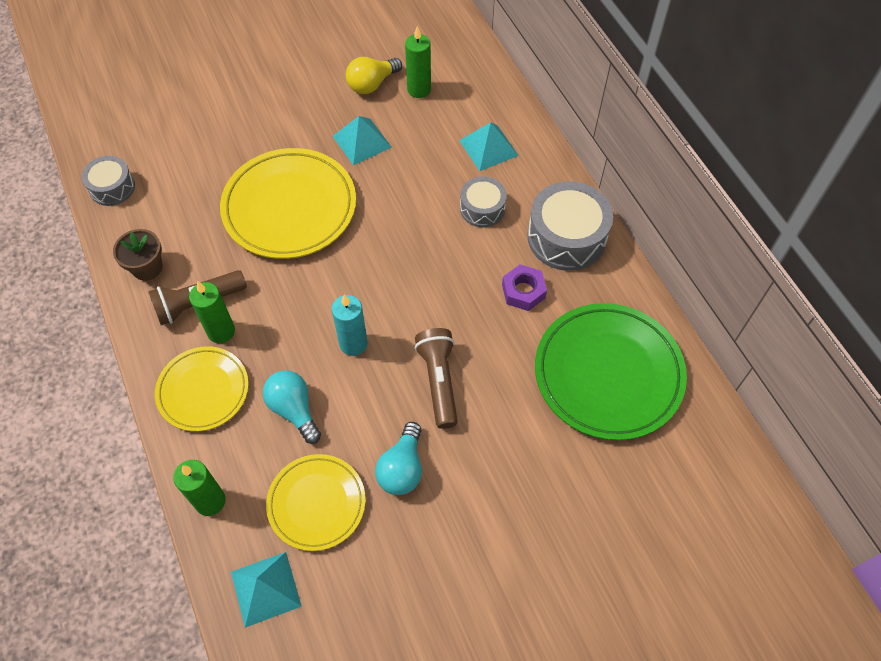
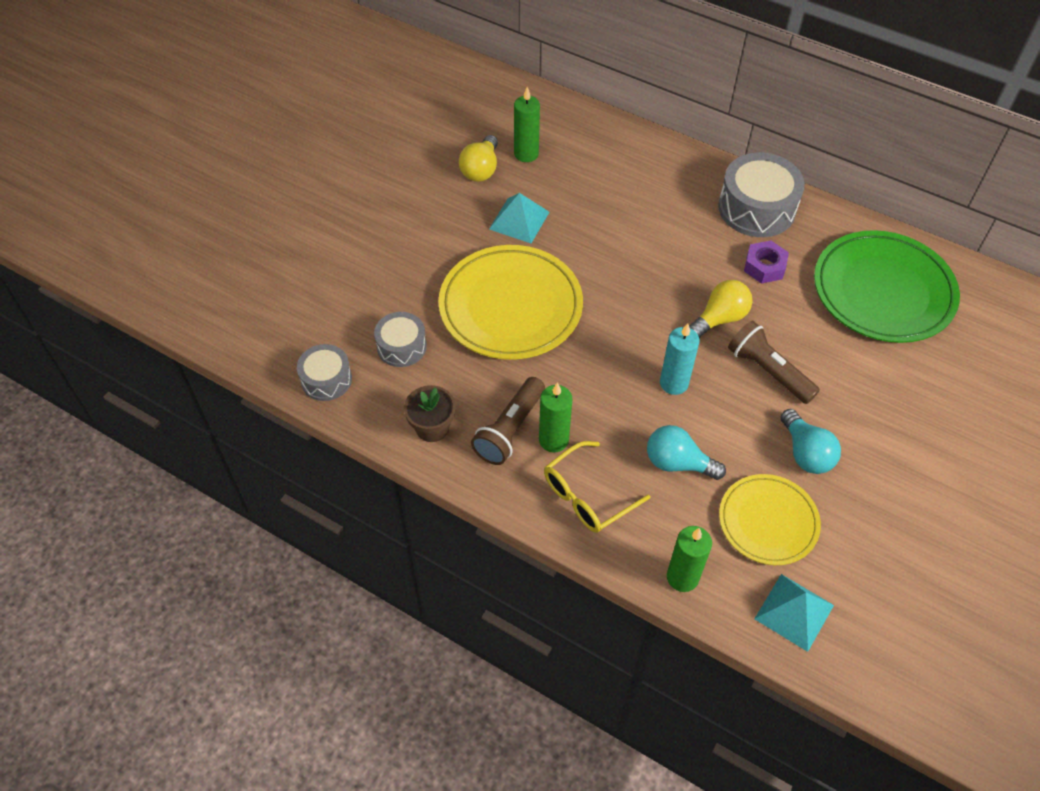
camera: 35 degrees left, 5 degrees down
(203, 390) = (587, 496): yellow plate -> yellow glasses
(442, 313) = (720, 318): none -> yellow light bulb
(482, 208) = (671, 221): grey drum -> grey drum (401, 346)
(488, 147) = (629, 171): turquoise pyramid -> none

